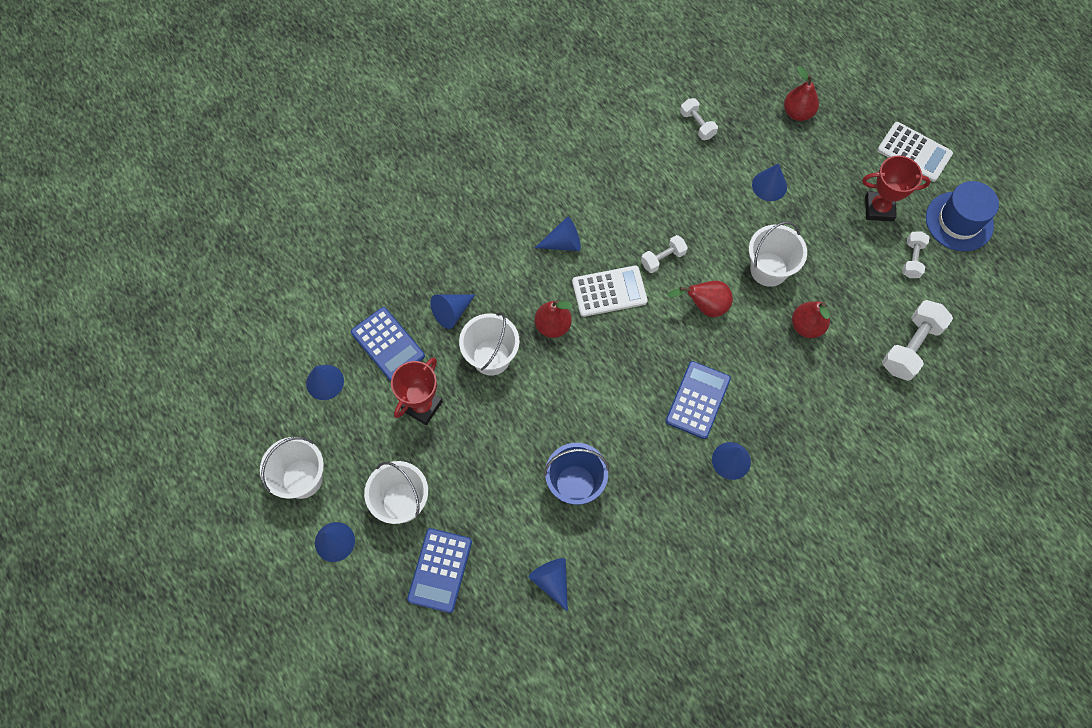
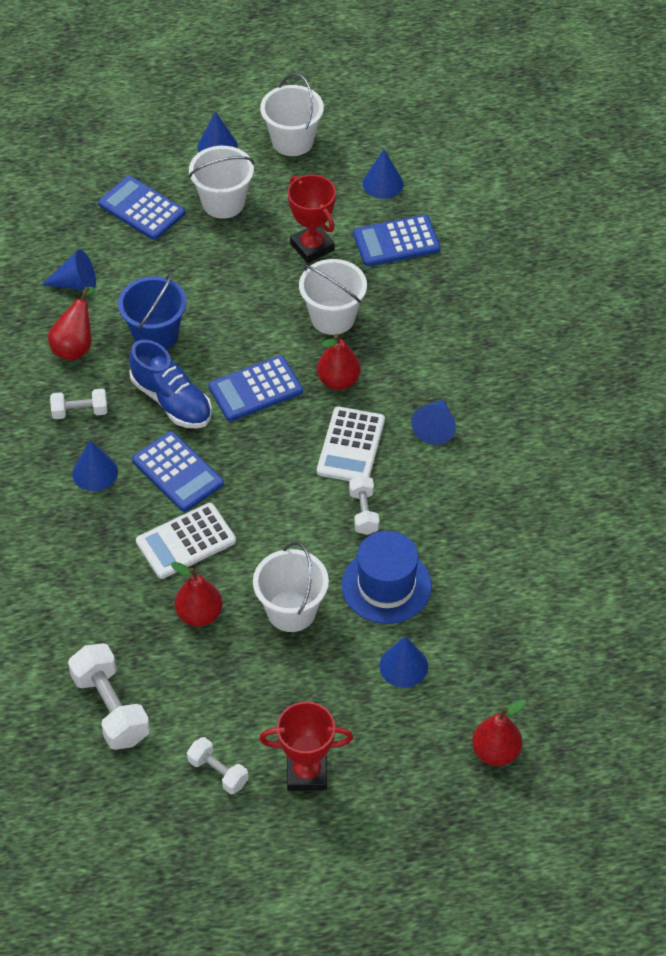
camera: 115 degrees right, 15 degrees down
(452, 312) = (403, 303): blue cone -> none
(591, 381) = (255, 389): none -> blue calculator
(634, 438) = (172, 401): none -> blue shoe
(697, 125) = (532, 628): white dumbbell -> white dumbbell (80, 412)
(705, 306) = (282, 527): red pear -> red pear (75, 346)
(879, 208) = (307, 773): red trophy -> red trophy turned 60 degrees clockwise
(914, 152) = (366, 862): white calculator -> white calculator (186, 541)
(959, 221) = (238, 858): blue hat -> blue hat (386, 585)

